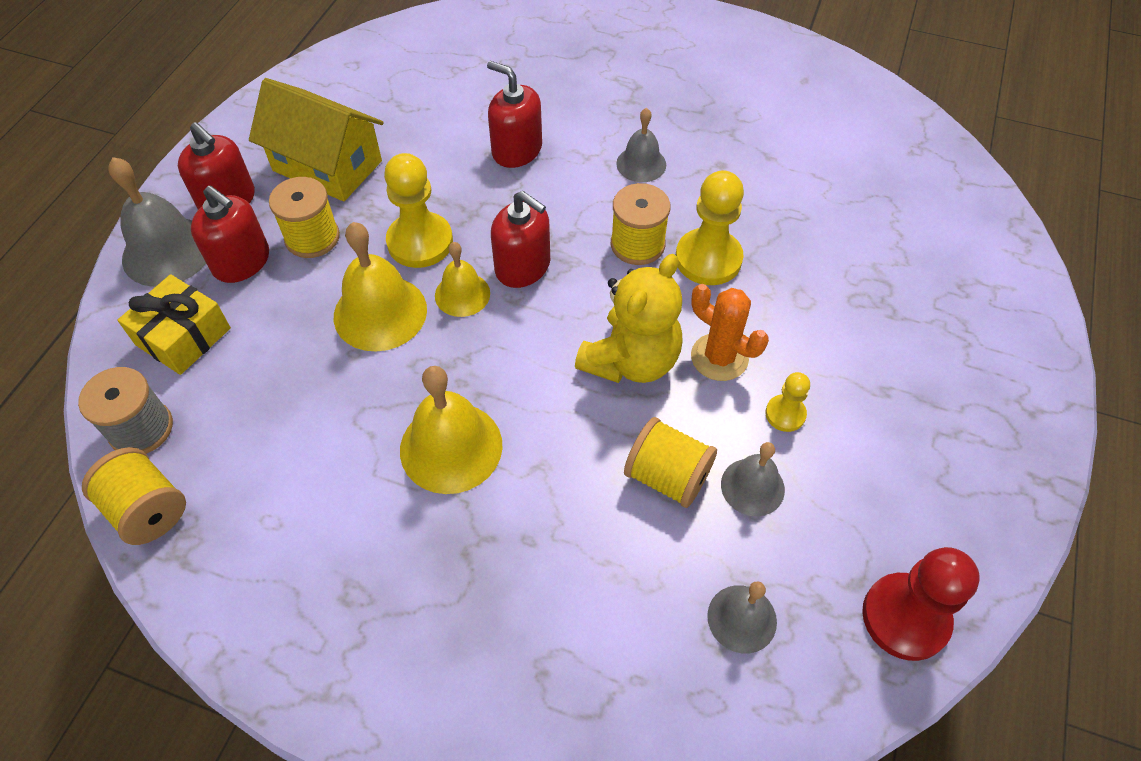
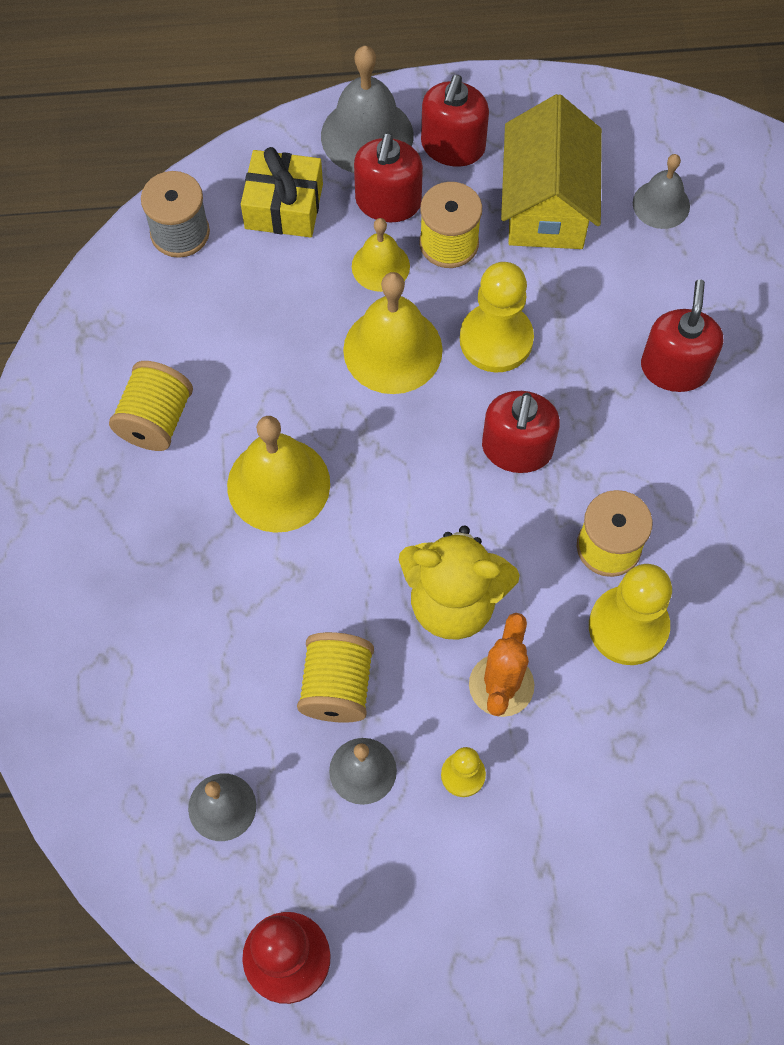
camera: 65 degrees right, 10 degrees up
(148, 509) = (112, 284): yellow spool -> yellow spool (156, 420)
(462, 294) = (452, 410): yellow bell -> yellow bell (380, 266)
(641, 164) = (730, 503): grey bell -> grey bell (661, 204)

